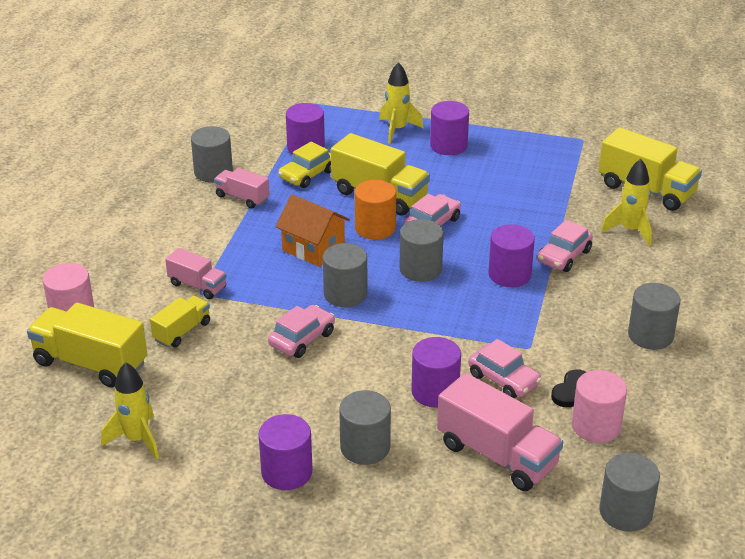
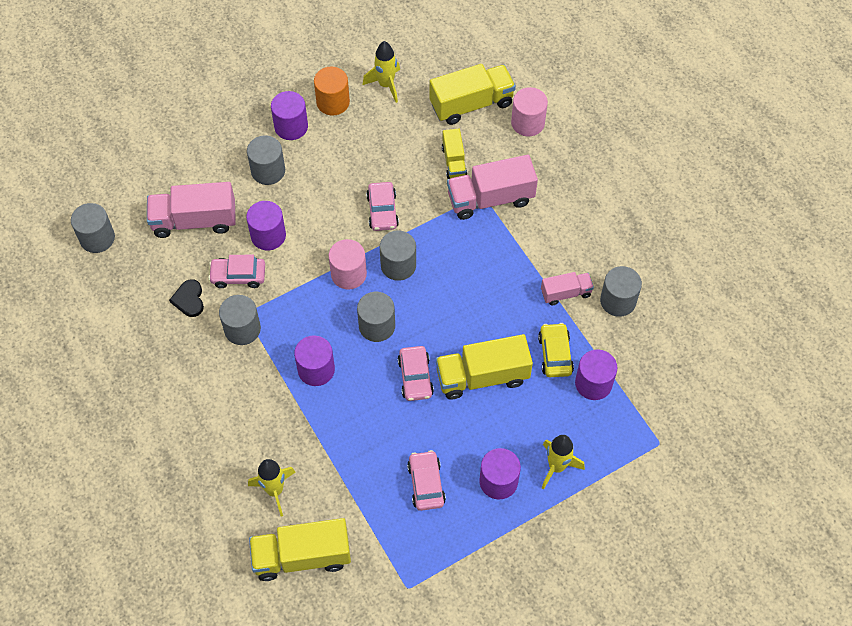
camera: 135 degrees right, 25 degrees up
(197, 286) = (490, 199): pink truck -> pink truck, size x1.77
(313, 248) = (463, 286): orange house -> none
(375, 228) = (447, 340): orange cylinder -> orange cylinder (333, 102)
(564, 256) = (297, 419): pink car -> pink car (426, 484)
(596, 426) = (157, 283): pink cylinder -> pink cylinder (348, 274)
(650, 335) = (180, 387): grey cylinder -> grey cylinder (242, 329)

